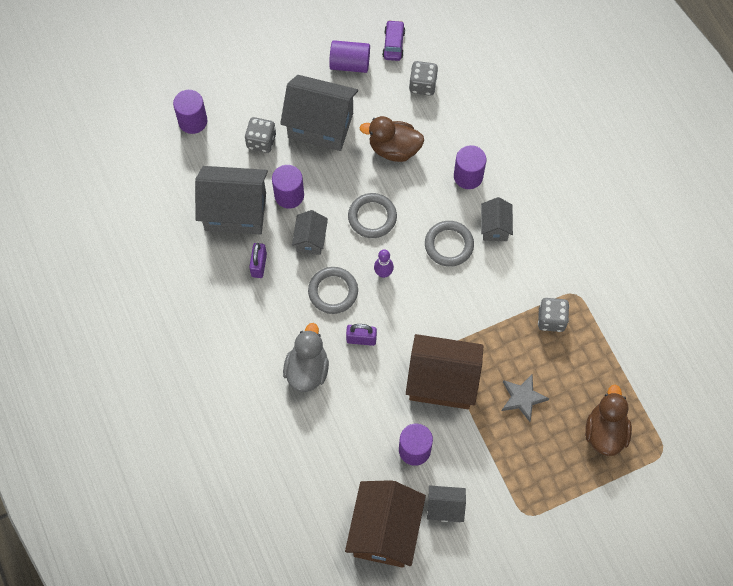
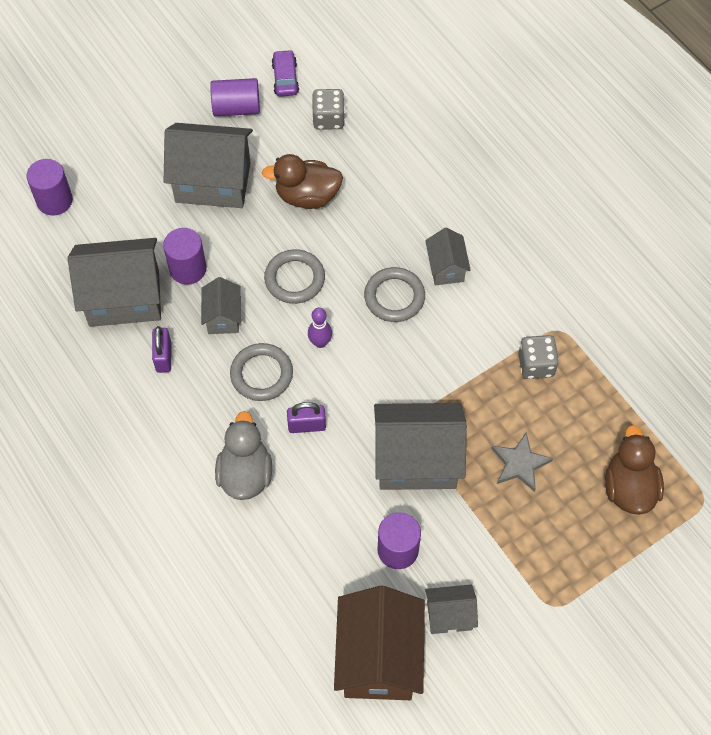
camera: 10 degrees left, 5 degrees down
(261, 141) = (143, 211): grey dice -> none
(442, 381) = (417, 460): brown house -> grey house
(468, 176) = (402, 214): purple cylinder -> none

